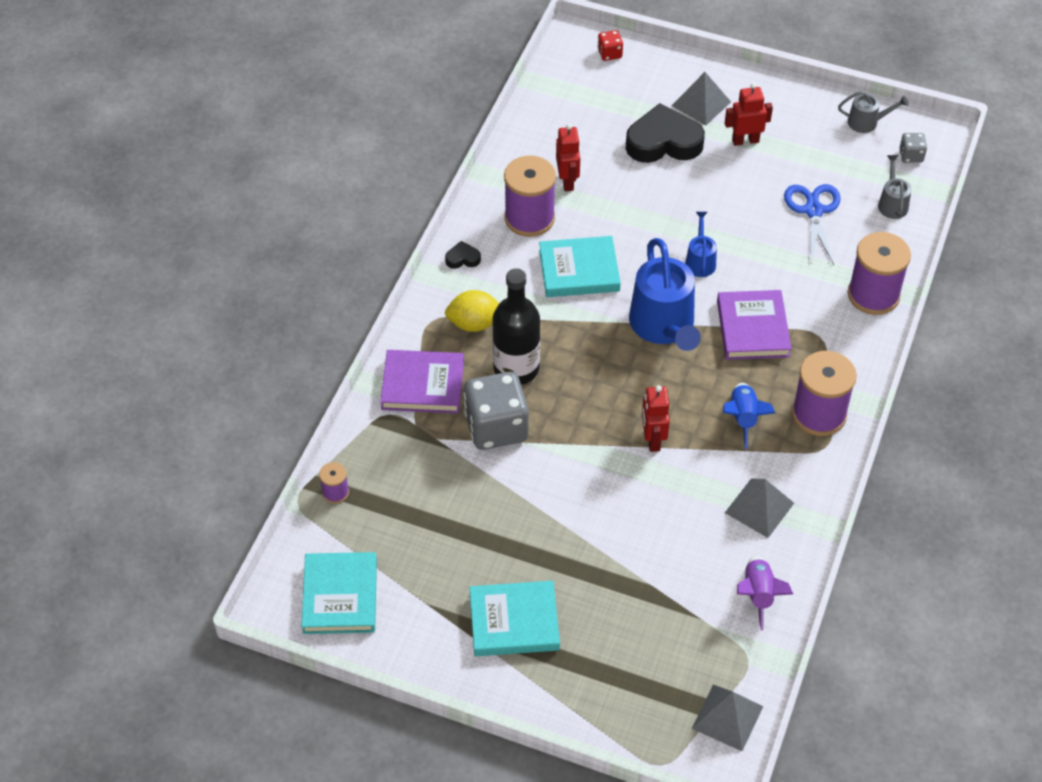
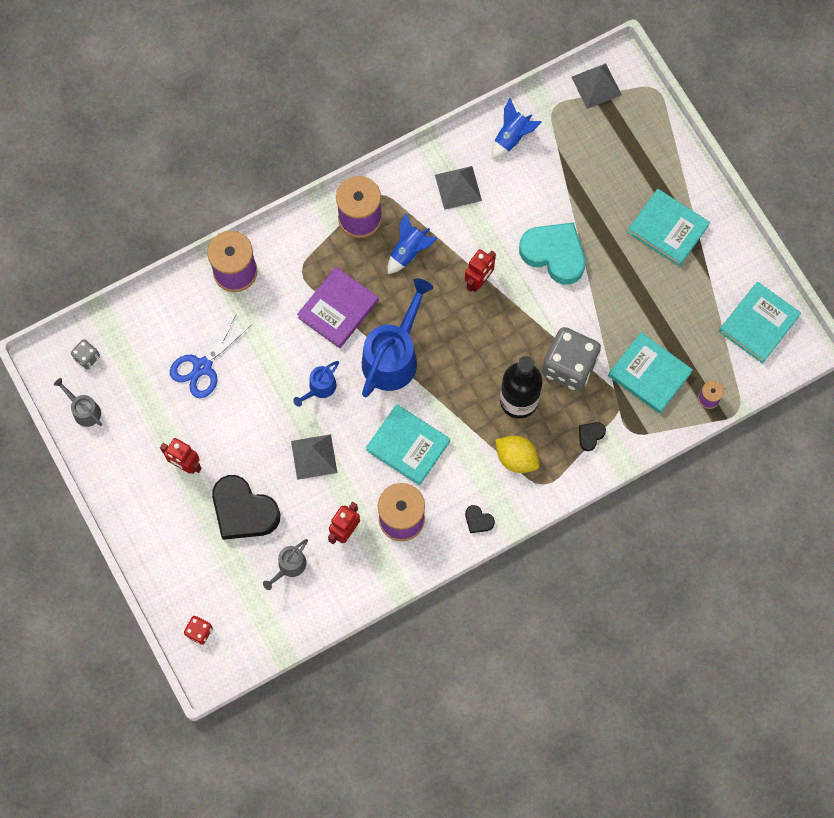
camera: 140 degrees left, 20 degrees up
(412, 473) = (649, 374): none -> turquoise book
(422, 385) = (590, 436): purple book -> black heart
(605, 514) = (554, 254): none -> turquoise heart
(701, 103) = (181, 525): grey pyramid -> grey pyramid (314, 456)
(758, 595) = (512, 137): purple rocket -> blue rocket
(892, 203) = (144, 329): grey watering can -> grey watering can (289, 566)

